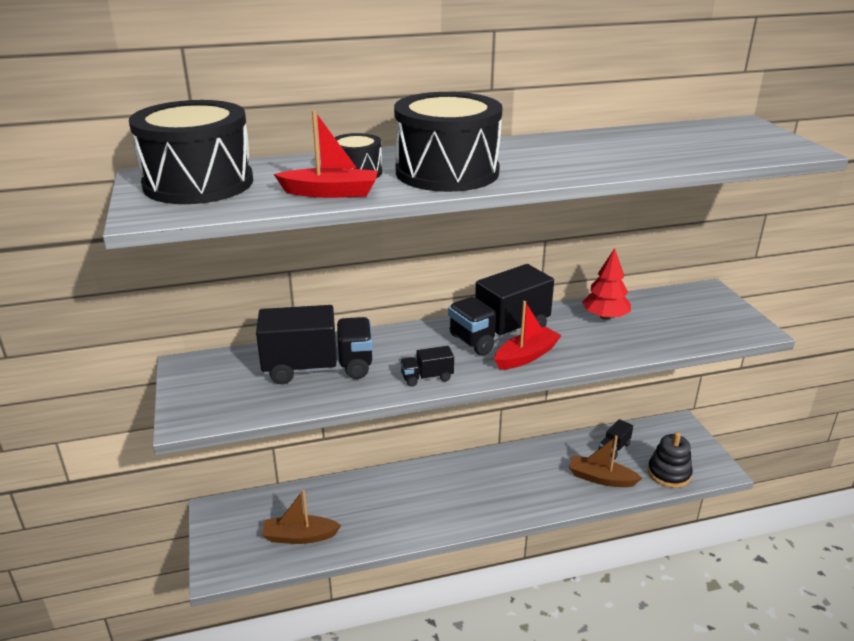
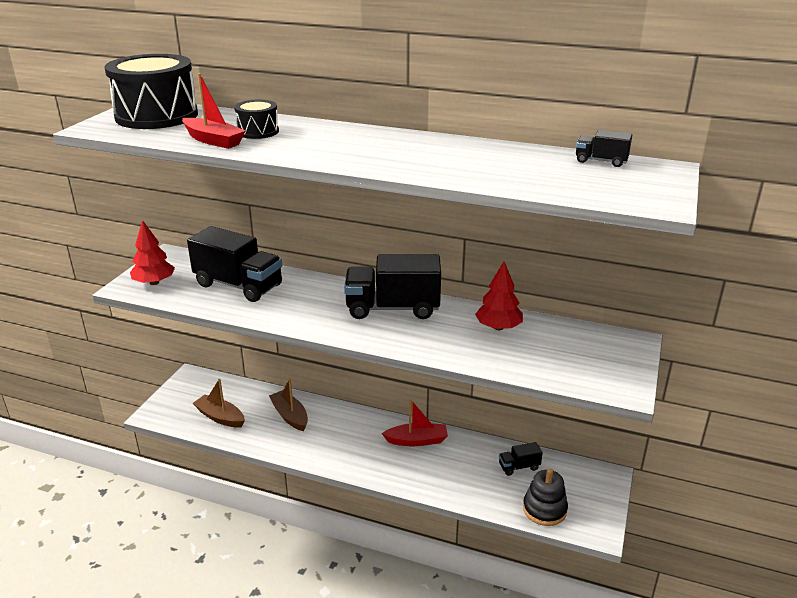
camera: 35 degrees right, 0 degrees up
(215, 401) = (154, 282): none -> red tree
(427, 377) = (296, 318): black truck -> black truck (601, 161)
(447, 172) = (315, 146): black drum -> none
(526, 356) = (388, 332): red boat -> red boat (417, 440)
(601, 478) = (478, 484): brown boat -> brown boat (290, 416)

